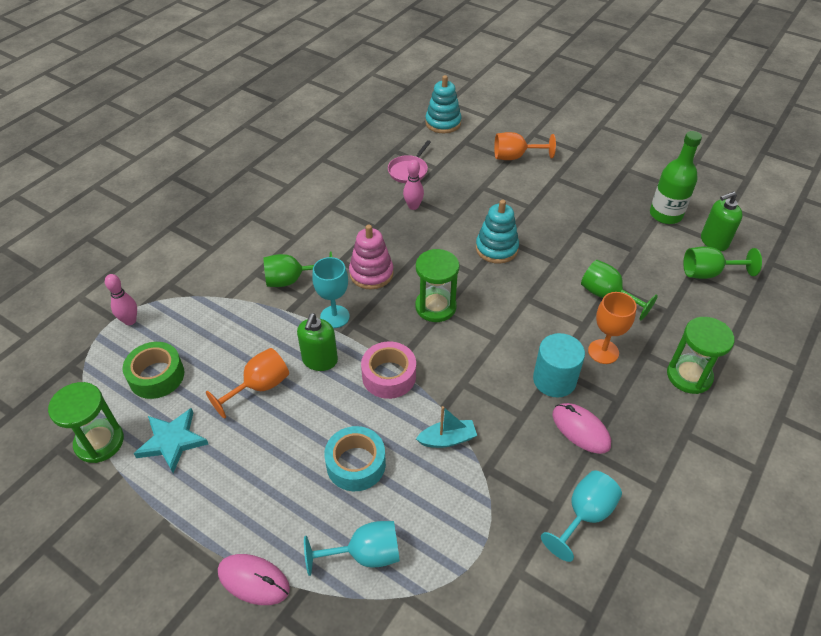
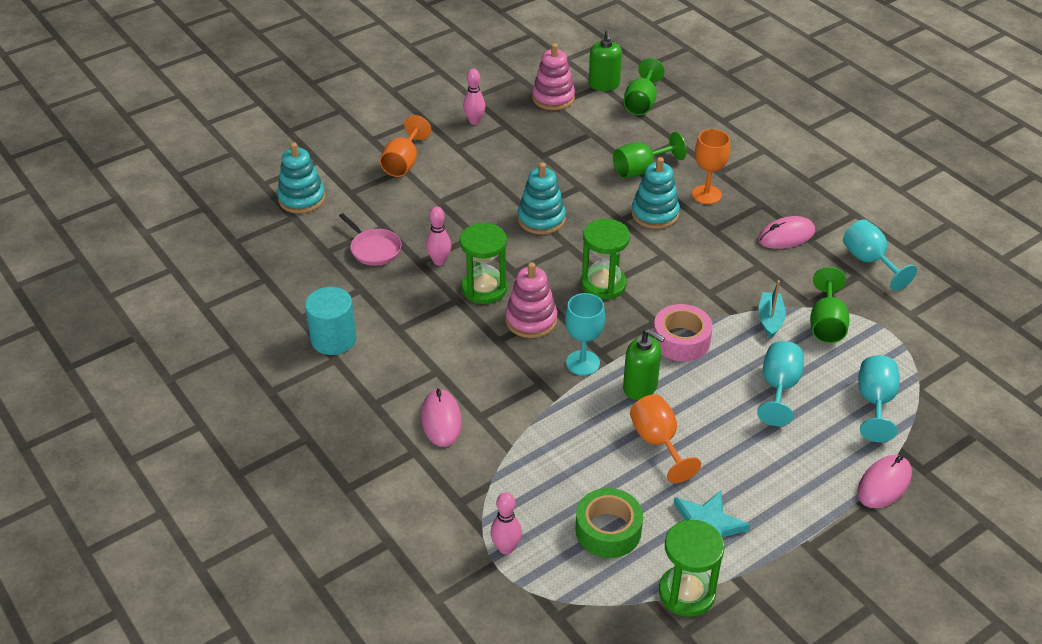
camera: 70 degrees left, 5 degrees down
(246, 253) = (441, 420): none -> pink mouse
(292, 280) = (509, 387): green goblet -> green goblet (826, 324)
(356, 464) = (779, 388): turquoise tape -> turquoise goblet
(550, 320) = (655, 214): none -> turquoise stacking toy
(554, 380) = (727, 234): turquoise cylinder -> turquoise cylinder (333, 339)
(595, 178) = (474, 121): none -> pink bowling pin
(665, 214) = (553, 98): green bottle -> pink stacking toy
(689, 376) = (751, 157): green hourglass -> green hourglass (484, 289)

